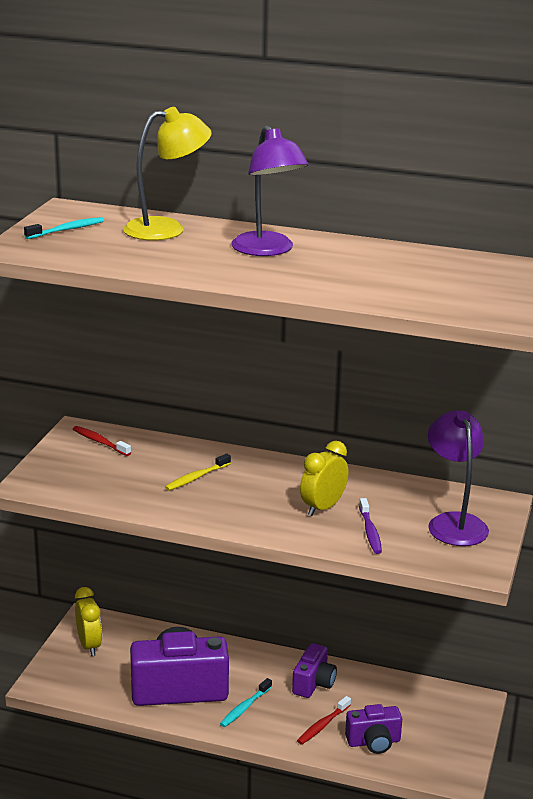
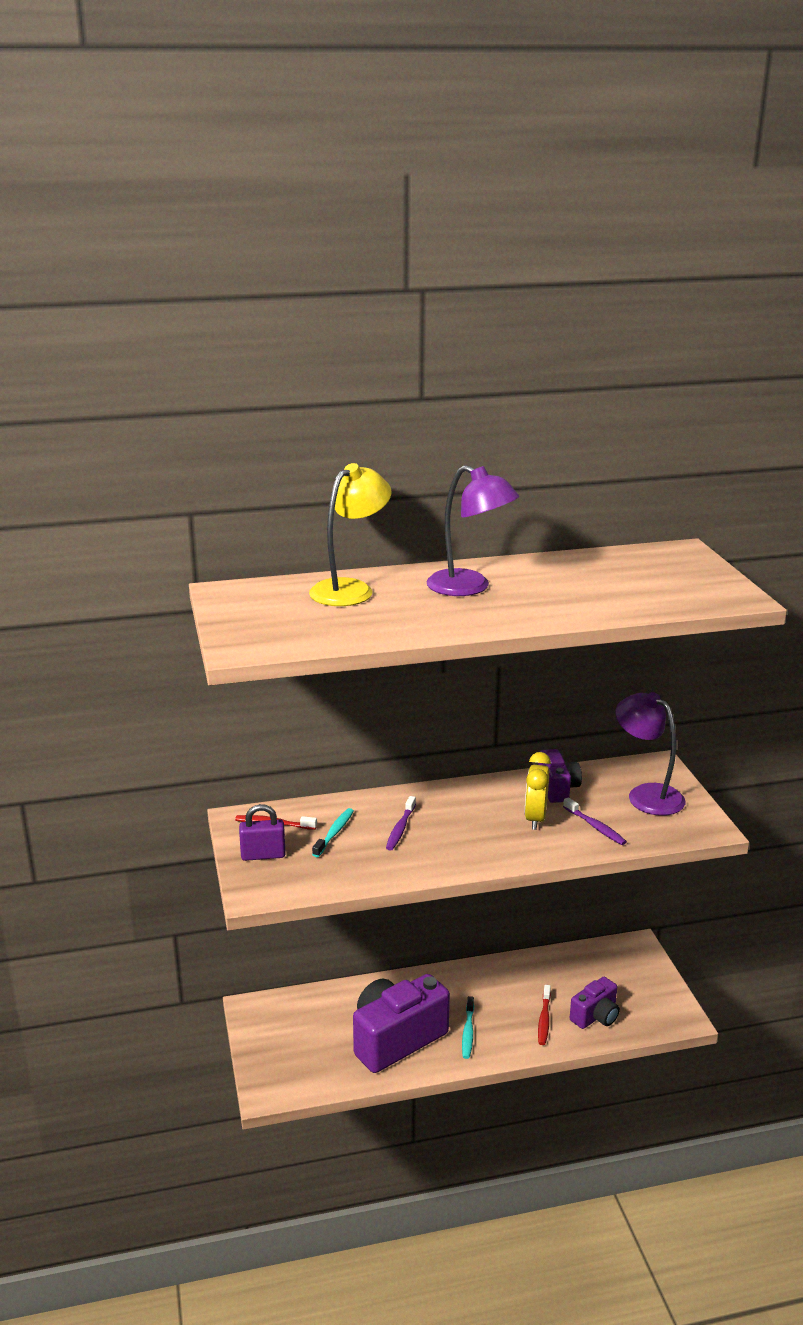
camera: 30 degrees left, 0 degrees up
(65, 461) = (263, 855): none -> purple padlock
(67, 230) = (260, 614): turquoise toothbrush -> turquoise toothbrush (334, 833)
(89, 645) = (277, 1033): yellow clock -> none
(196, 477) = (400, 828): yellow toothbrush -> purple toothbrush
(313, 683) = (503, 985): purple camera -> purple camera (557, 788)

